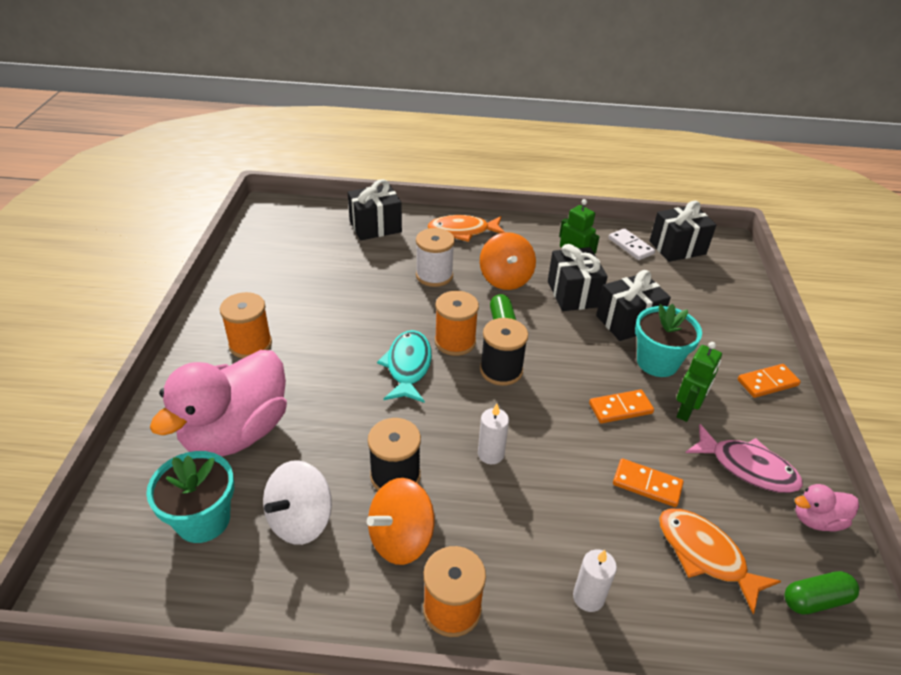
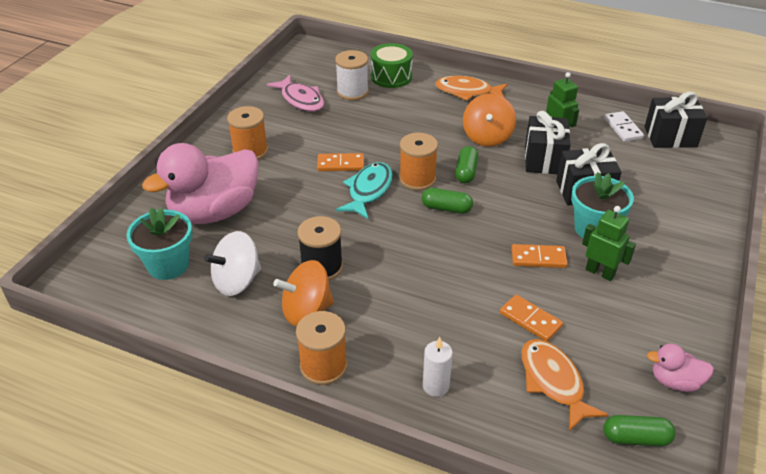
camera: 20 degrees right, 0 degrees up
(375, 227) = (391, 77): black gift -> green drum
(434, 275) = (424, 124): white spool -> white spool (352, 92)
(491, 454) = (406, 268): white candle -> none
(501, 370) = (446, 208): black spool -> green capsule
(687, 411) = (600, 272): green robot -> green robot turned 105 degrees counterclockwise
(747, 467) = (632, 327): pink fish -> pink fish (301, 100)
(767, 382) = (694, 266): orange domino -> orange domino (340, 164)

